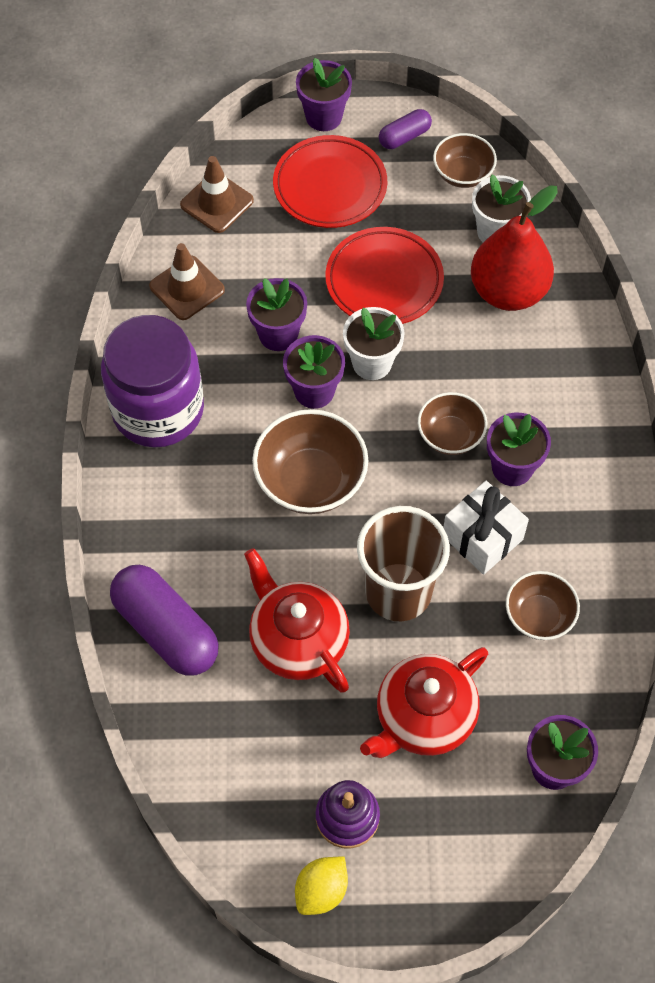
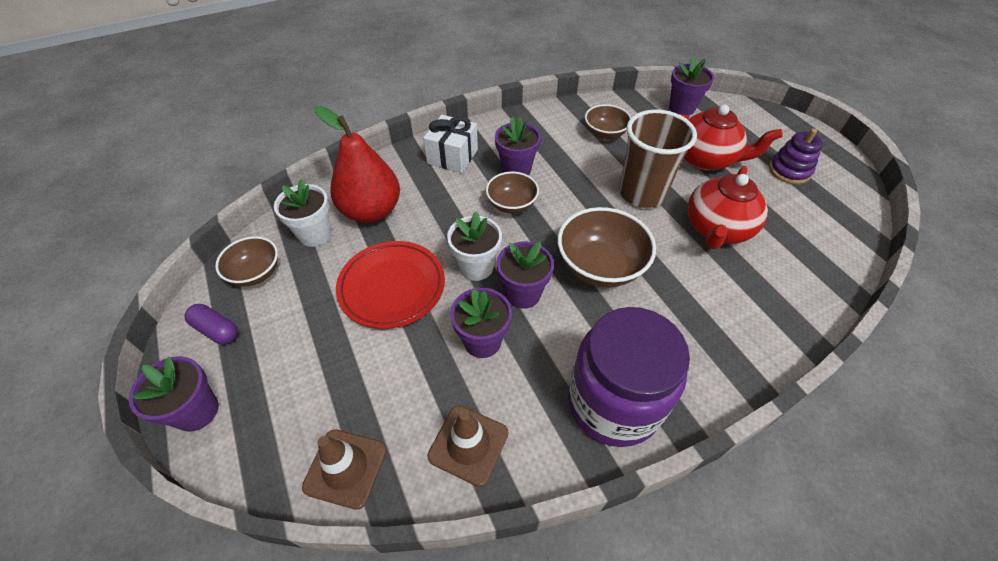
camera: 115 degrees left, 10 degrees down
(166, 629) = (780, 305): purple capsule -> none
(321, 890) = (835, 168): yellow lemon -> none
(330, 186) = (295, 368): red plate -> none
(482, 537) = (574, 168): white gift -> white gift (452, 156)

